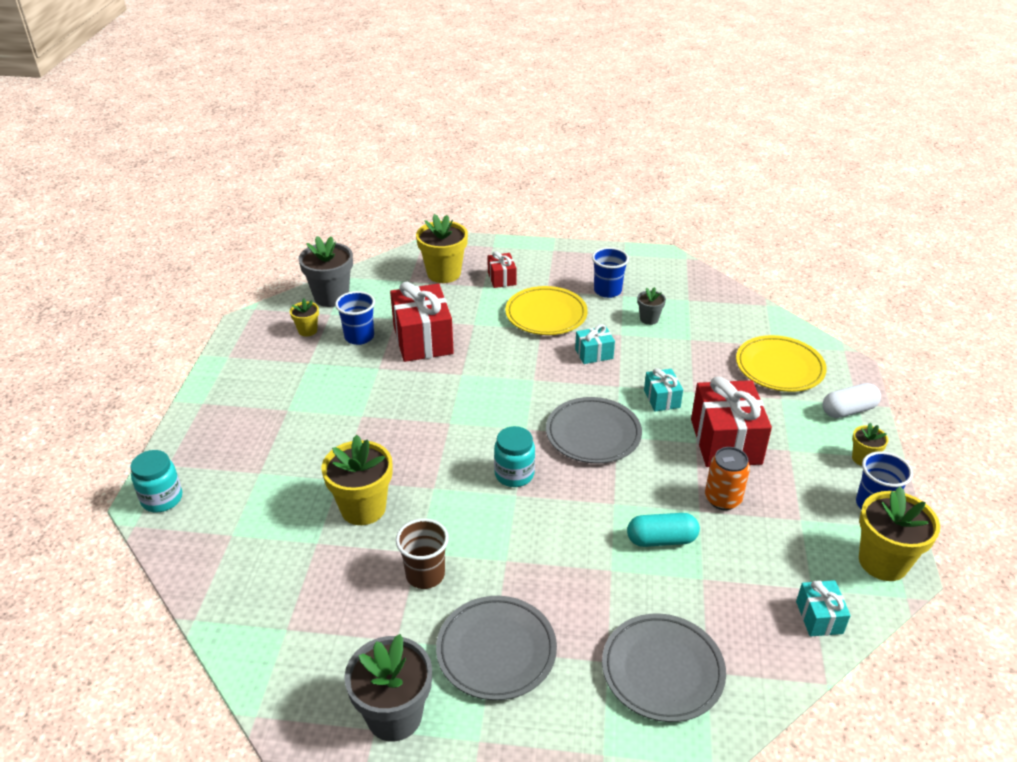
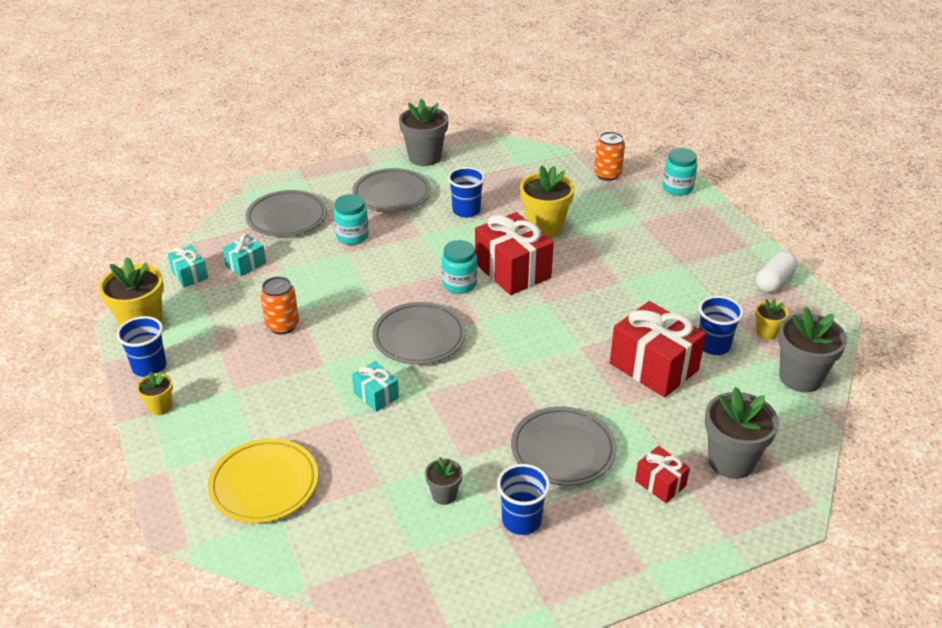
camera: 150 degrees right, 0 degrees up
(204, 557) = (607, 174): none -> orange can
(425, 575) = (466, 211): brown cup -> blue cup
(444, 273) = (731, 461): yellow flower pot -> grey flower pot
(546, 315) = (563, 450): yellow plate -> grey plate
(590, 594) = (352, 236): none -> turquoise jar
(594, 354) = (474, 420): turquoise gift -> turquoise gift (246, 264)
(661, 539) = (319, 282): turquoise capsule -> none
(725, 441) = (297, 375): red gift -> red gift (512, 271)
(848, 410) = (178, 457): white capsule -> white capsule (774, 281)

